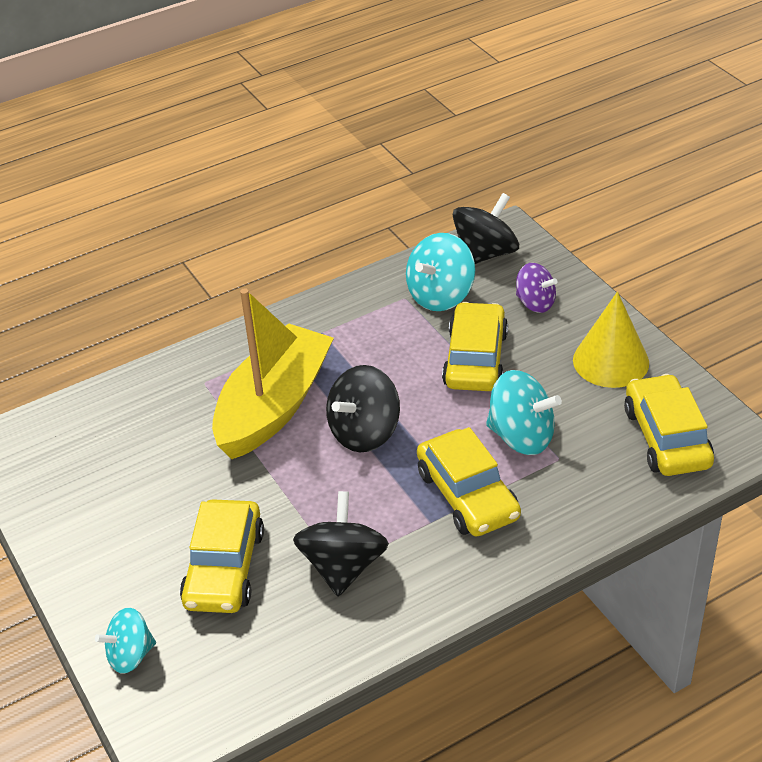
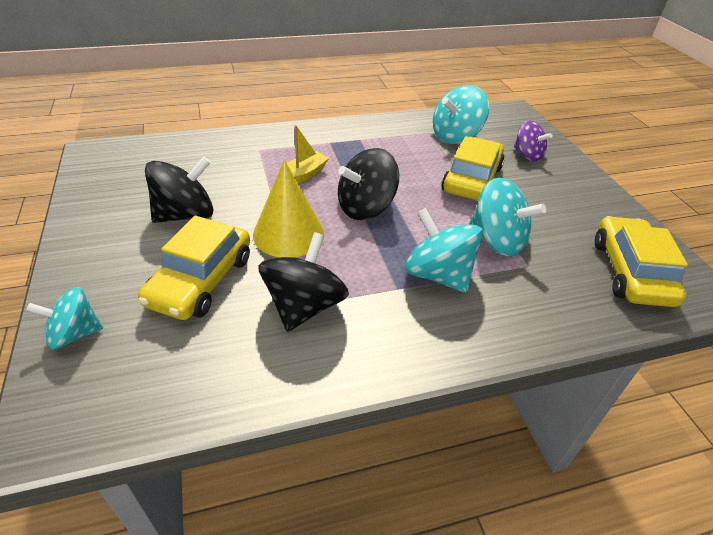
camera: 10 degrees right, 0 degrees up
(274, 406) = (303, 175): yellow boat -> yellow boat, size x0.43
(468, 495) = (438, 274): yellow car -> turquoise spinning top
(485, 254) = (495, 120): black spinning top -> black spinning top (186, 215)
(610, 361) = (584, 204): yellow cone -> yellow cone (288, 233)

